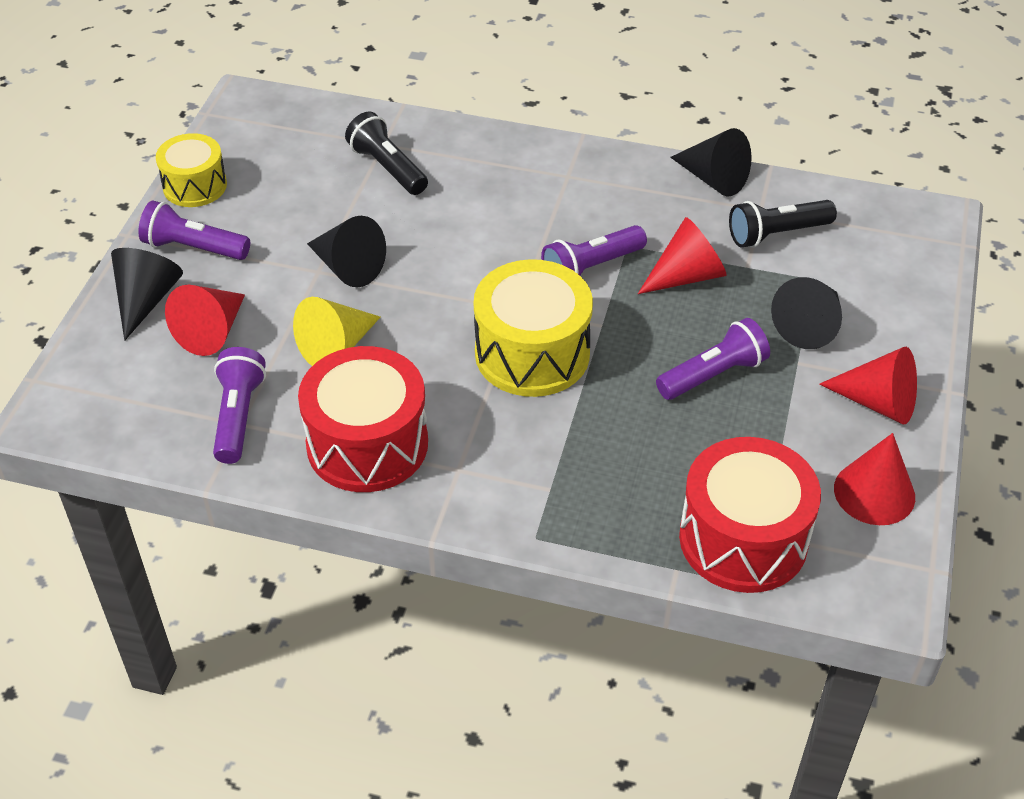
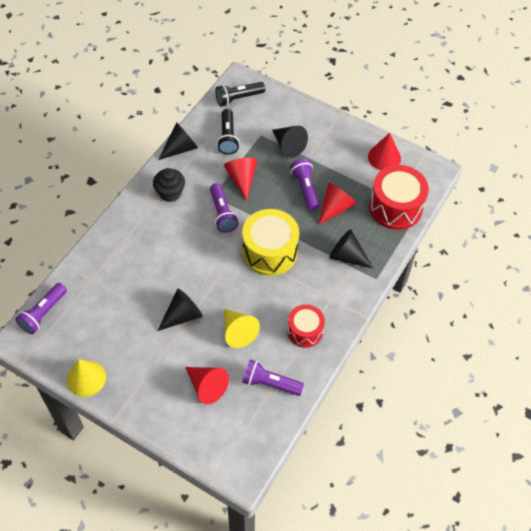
camera: 75 degrees left, 10 degrees up
(146, 299) = (171, 415): black cone -> black cone (347, 256)
(193, 248) = (138, 386): purple flashlight -> purple flashlight (43, 313)
(195, 186) = (86, 378): yellow drum -> yellow cone
(367, 444) = (305, 331): red drum -> red drum, size x0.61
(387, 168) = (112, 281): black flashlight -> black flashlight (238, 98)
(604, 190) = (170, 193): none -> black cupcake
(878, 402) = (339, 139): red cone -> red cone (335, 208)

